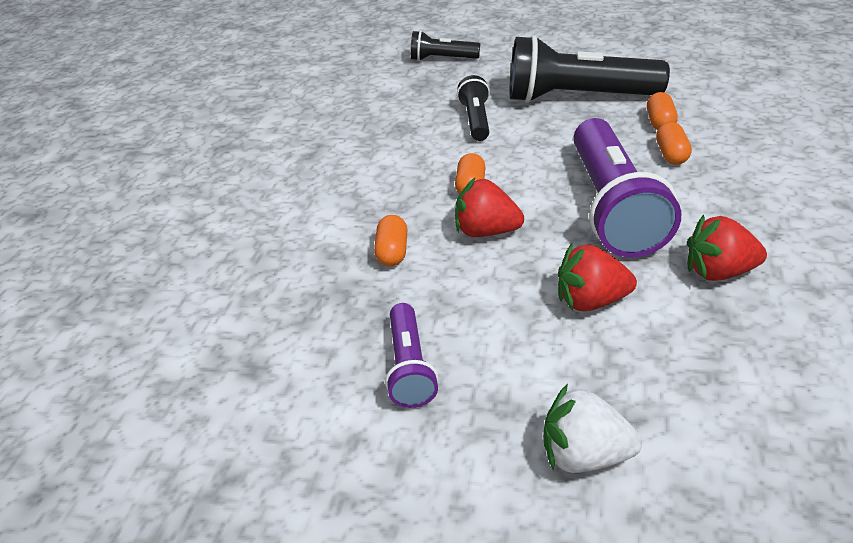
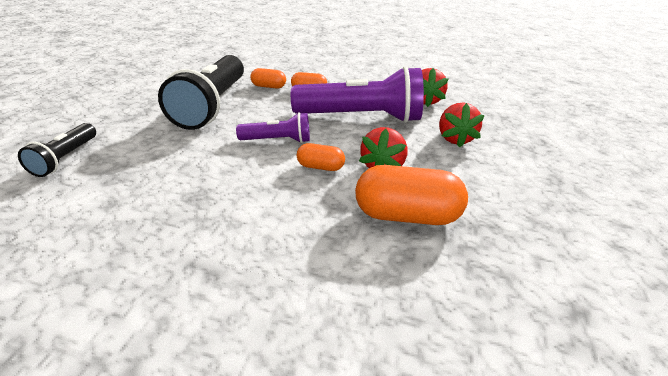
camera: 90 degrees left, 5 degrees down
(392, 252) = (406, 215): orange capsule -> orange capsule, size x1.92
(410, 367) = (538, 215): purple flashlight -> purple flashlight (278, 140)
(475, 120) = (213, 153): black flashlight -> none
(583, 454) = (575, 159): white strawberry -> none

